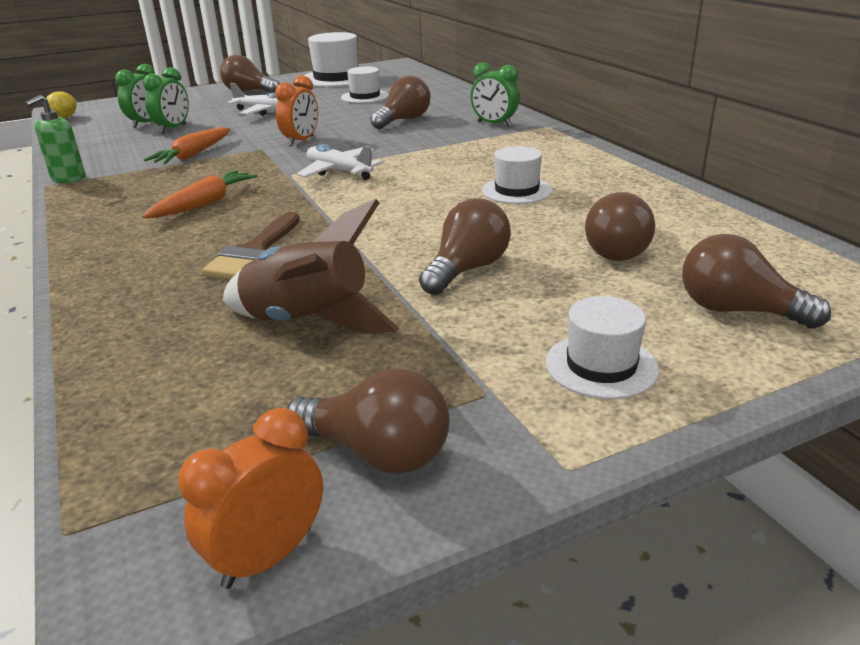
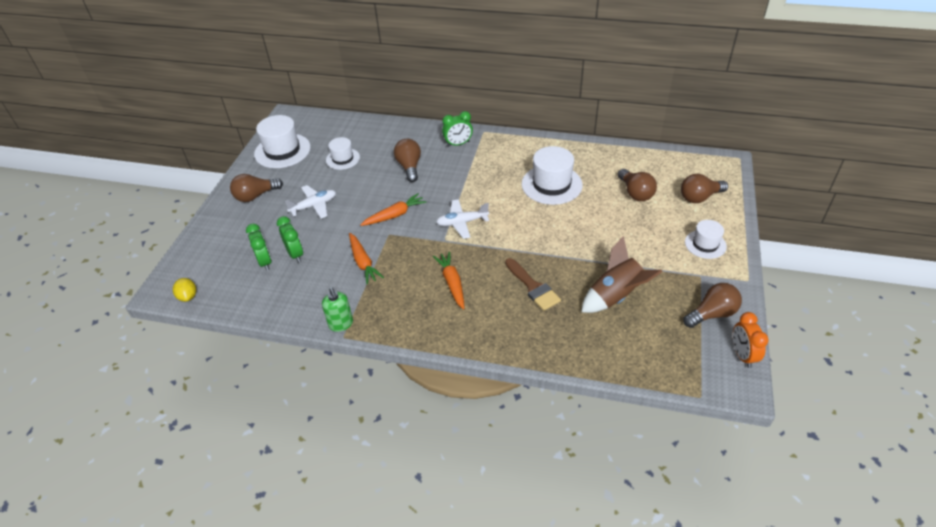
camera: 50 degrees left, 15 degrees up
(301, 141) = (394, 215): orange clock -> orange carrot
(467, 270) = (612, 237): brown light bulb -> none
(516, 190) = (551, 184): white hat -> white hat, size x1.67

